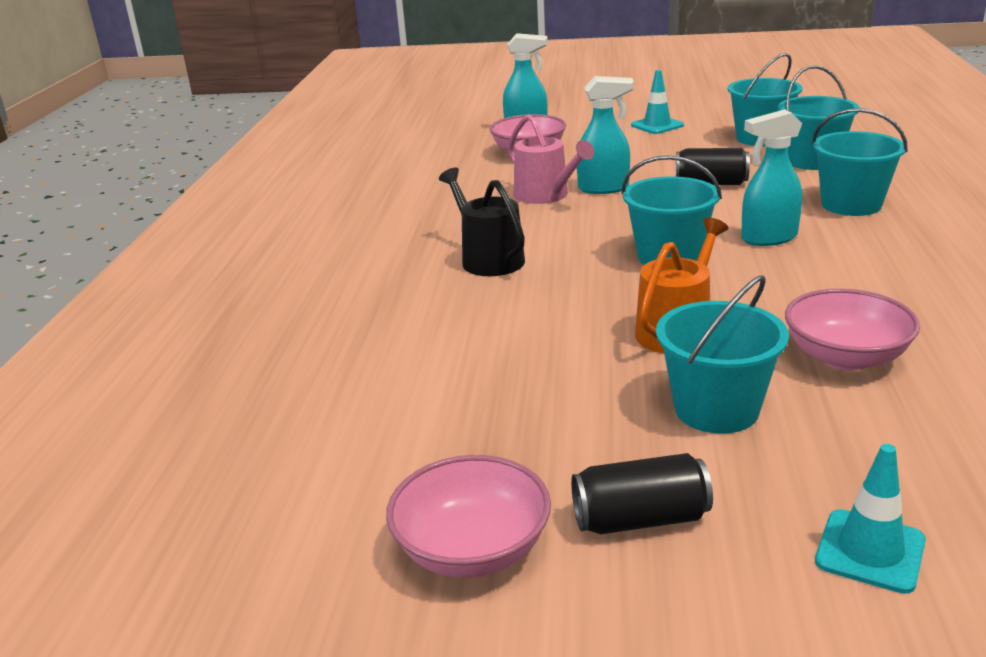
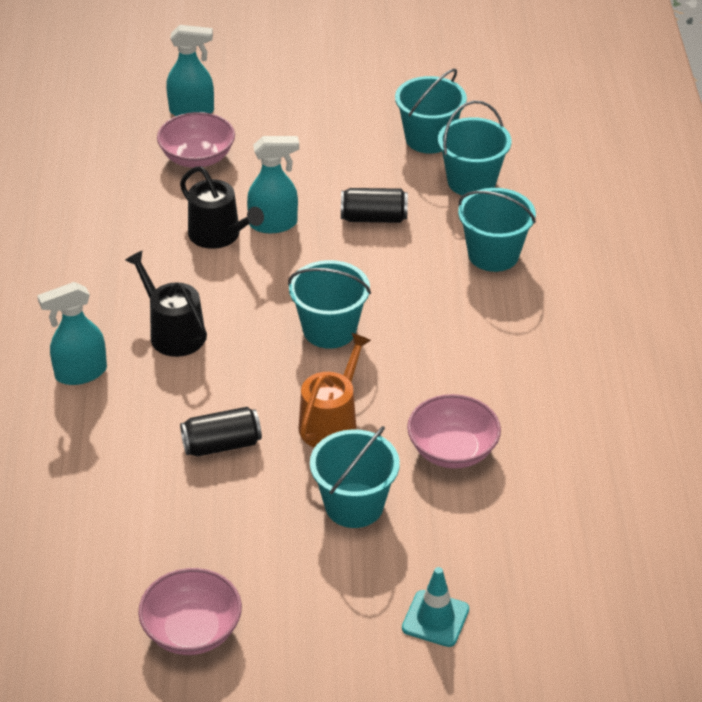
camera: 10 degrees left, 15 degrees up
(546, 195) = (219, 235): pink watering can -> black watering can
(640, 519) = (298, 602): black can -> black can (222, 445)
(657, 125) = (328, 109): turquoise traffic cone -> none
(768, 238) = (415, 304): turquoise spray bottle -> turquoise spray bottle (80, 373)

